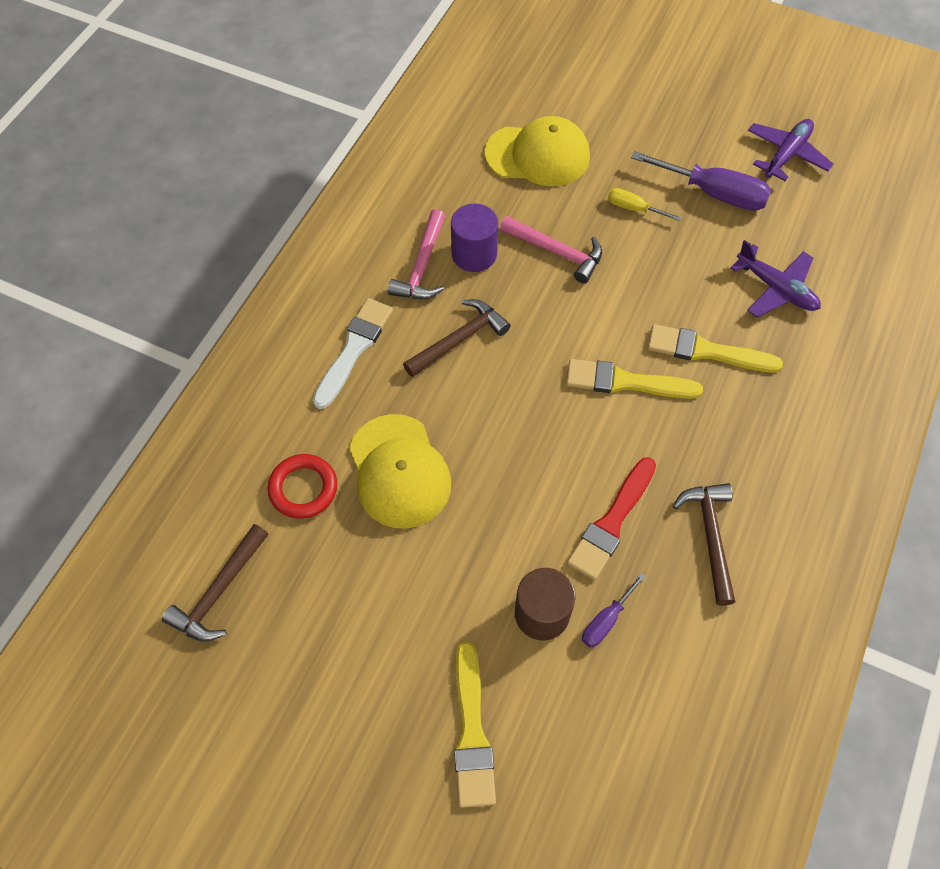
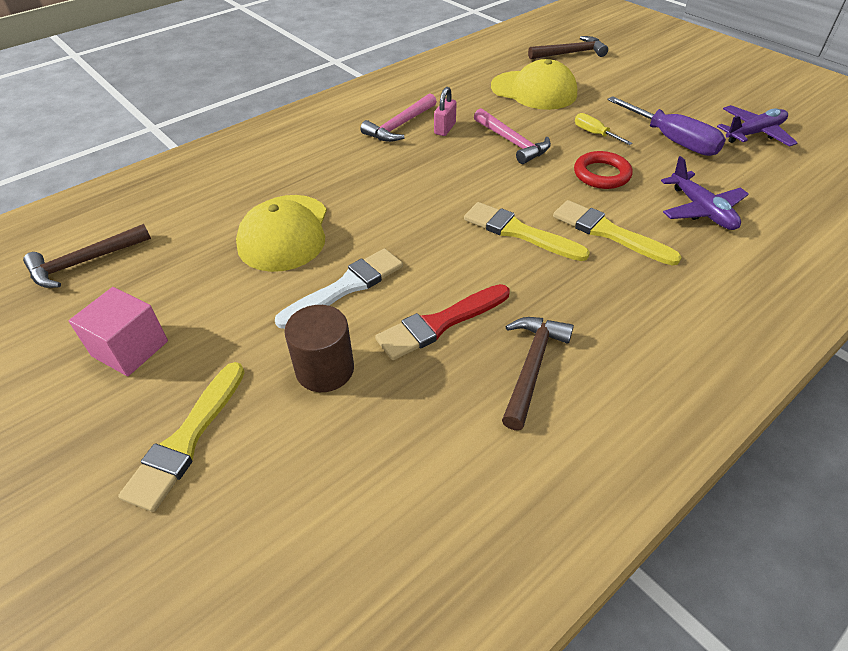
camera: 25 degrees right, 15 degrees down
(303, 488) = (204, 221): red ring -> red ring (601, 174)
(350, 668) = (130, 348): none -> pink cube
(354, 349) = (312, 155): white brush -> white brush (346, 287)
(459, 340) = (396, 171): brown hammer -> brown hammer (570, 53)
(474, 254) = (445, 129): purple cylinder -> pink padlock
(606, 620) = (381, 397): purple screwdriver -> none

